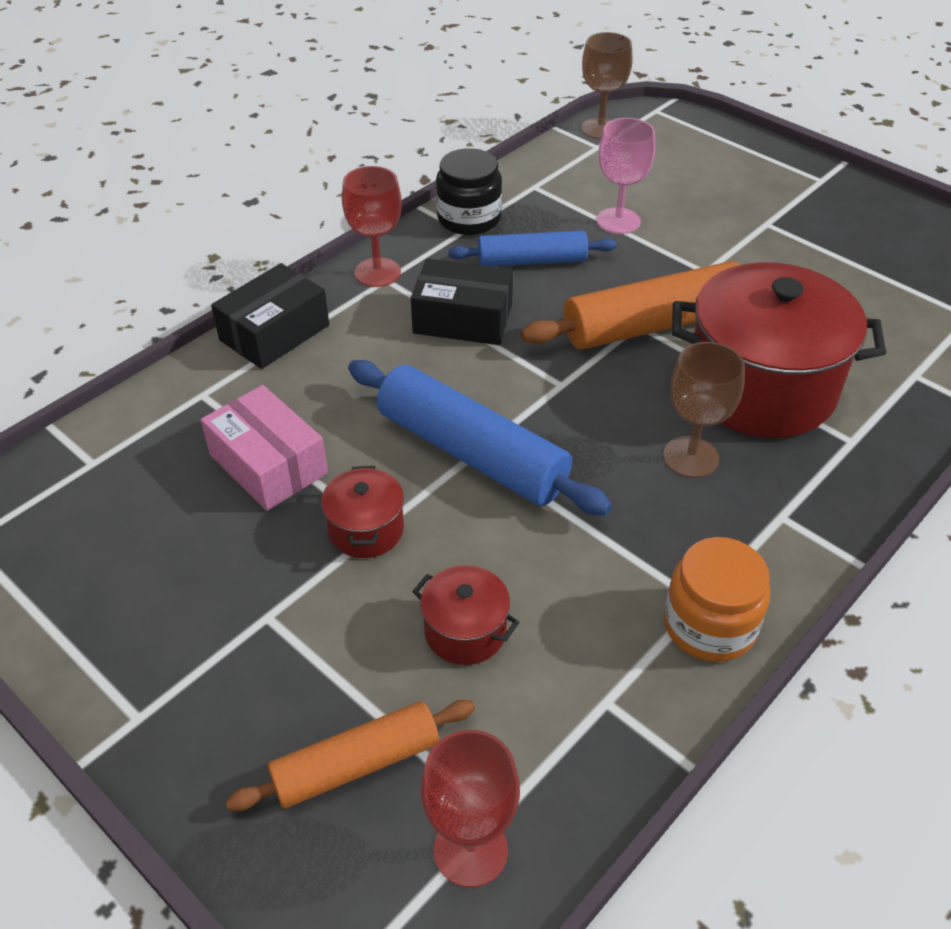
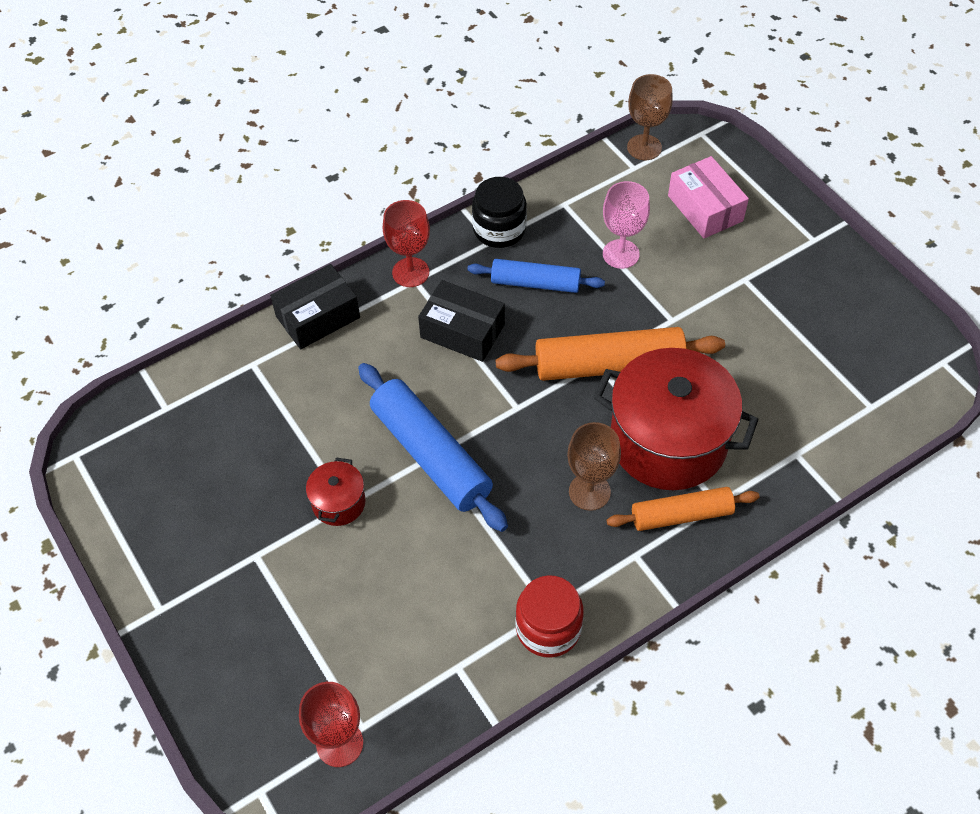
camera: 15 degrees right, 10 degrees up
(268, 464) = (285, 434): pink box -> pink box (705, 208)
(356, 764) = (286, 672): orange rolling pin -> orange rolling pin (681, 515)
(465, 631) = (382, 595): red pot -> none
(709, 625) = (548, 628): orange jar -> red jar

